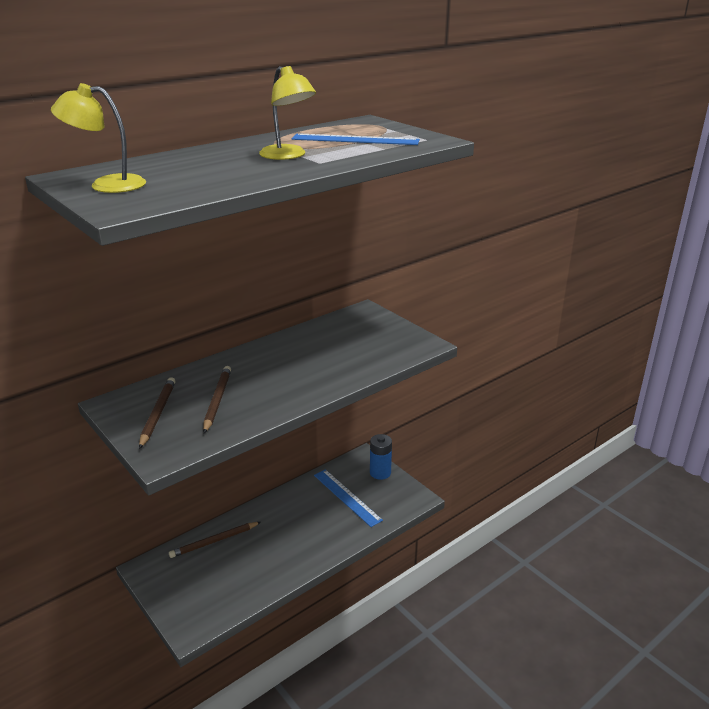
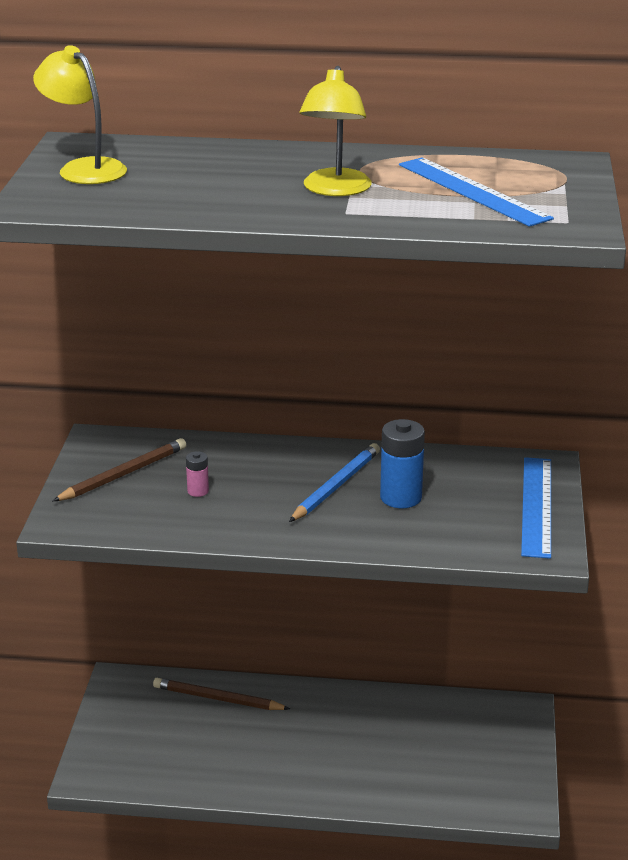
camera: 45 degrees right, 0 degrees up
(217, 400) = (198, 491): brown pencil -> pink battery
(287, 363) = (336, 486): none -> blue pencil
(347, 497) = (432, 747): blue ruler -> blue ruler (537, 506)
(380, 473) = (517, 744): blue battery -> blue battery (400, 497)

